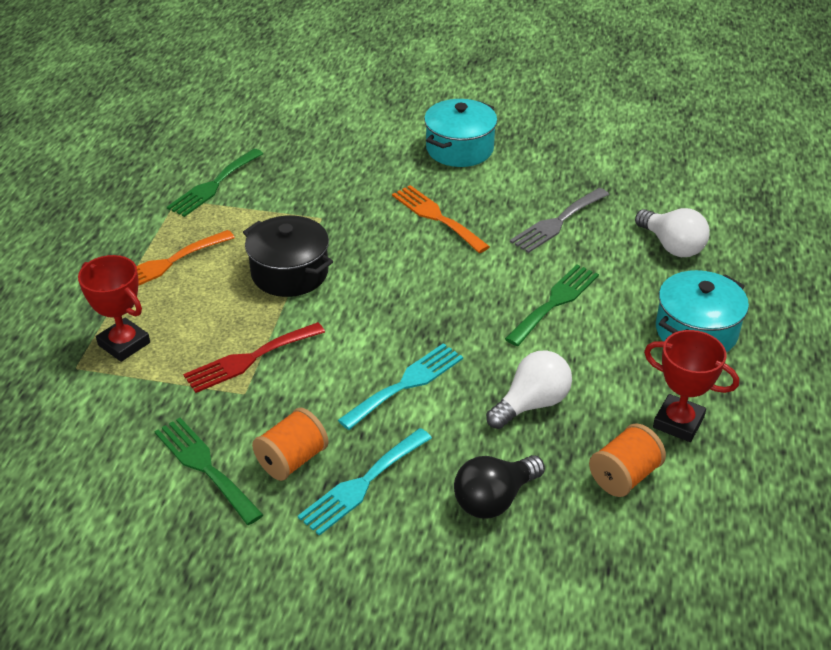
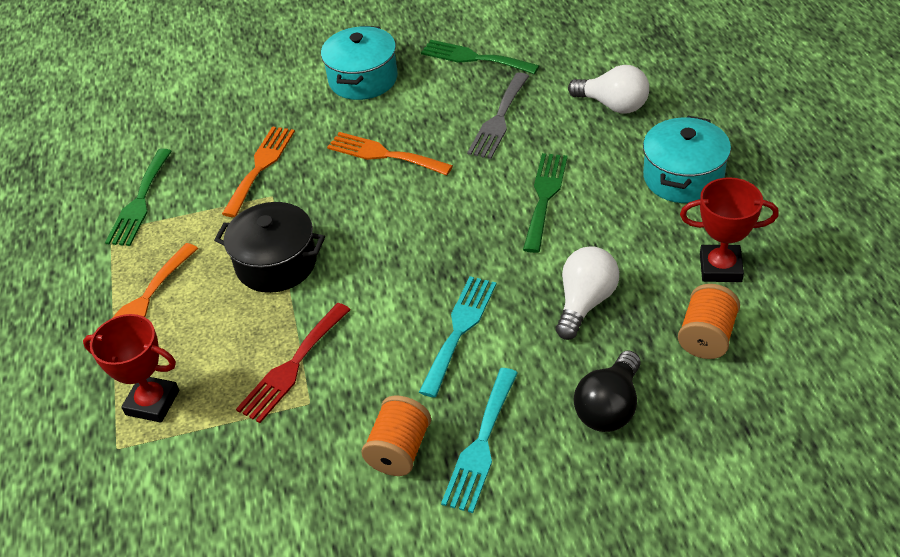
camera: 20 degrees left, 5 degrees up
(205, 467) = (318, 494): green fork -> green fork (474, 58)
(327, 191) = (260, 167): none -> orange fork

